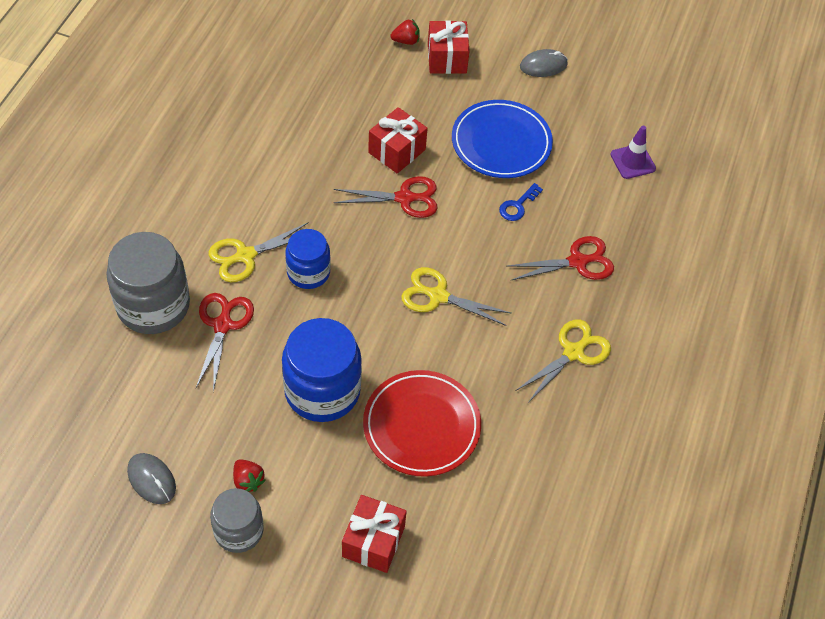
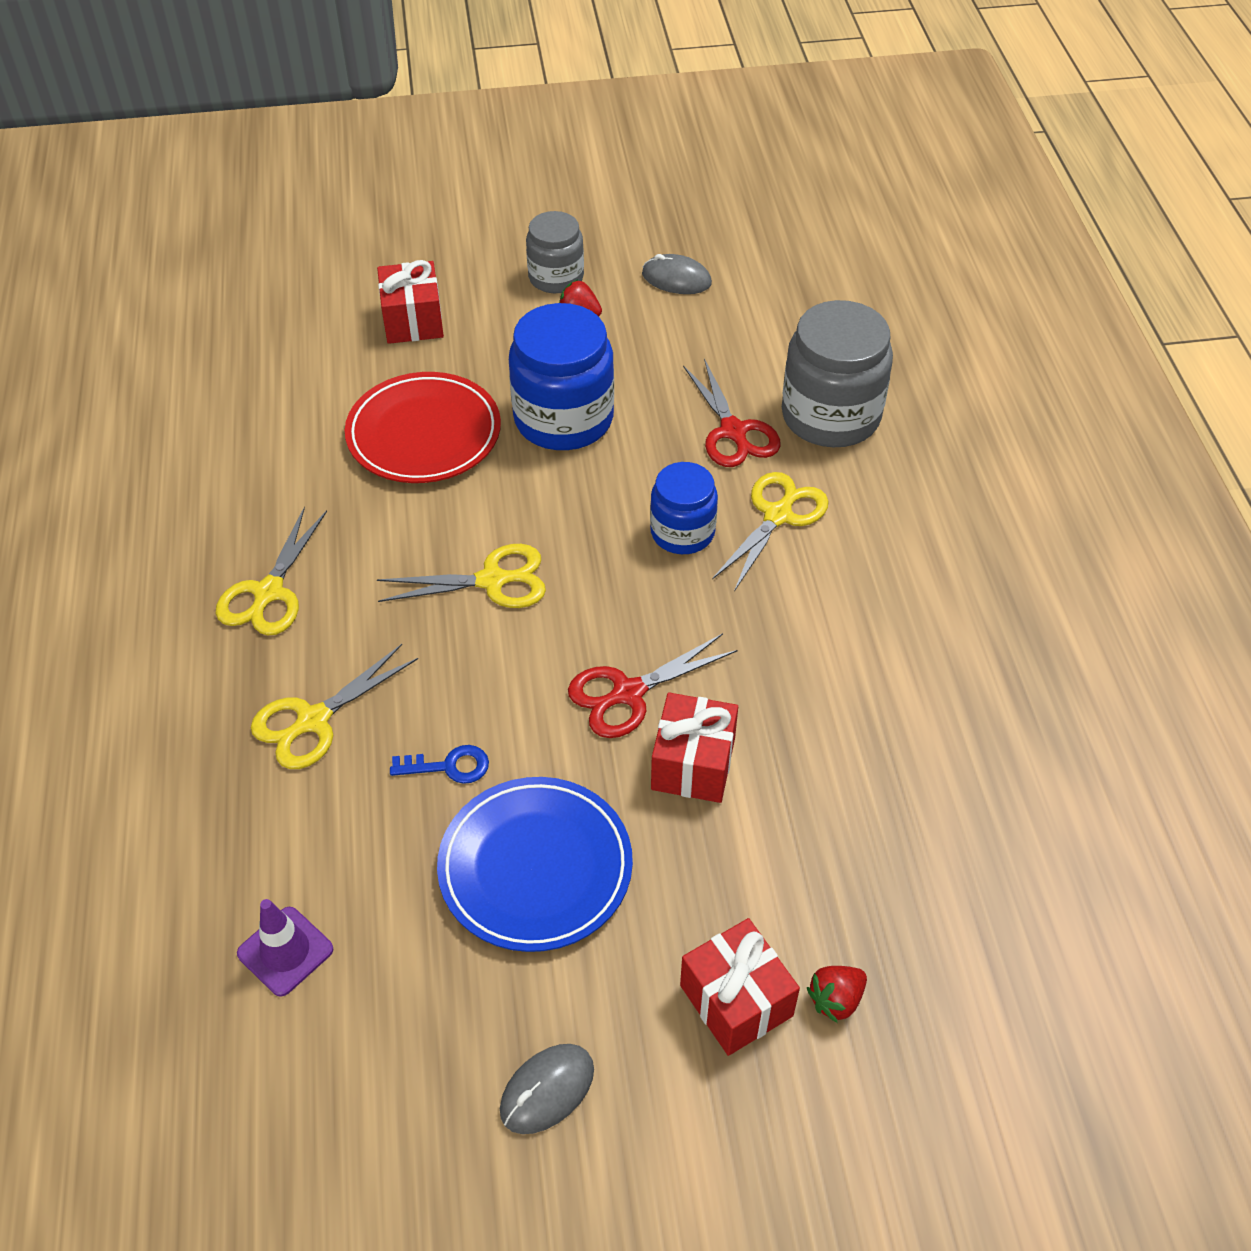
camera: 155 degrees right, 5 degrees down
(518, 206) = (449, 766): blue key -> blue key turned 75 degrees clockwise
(577, 262) = (313, 720): red scissors -> yellow scissors

